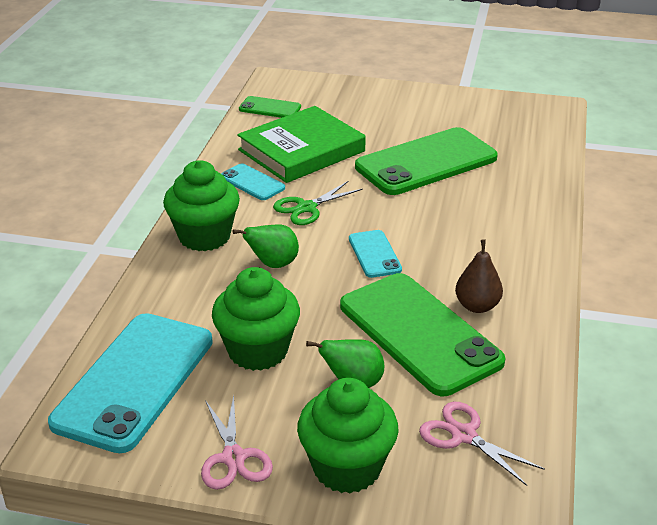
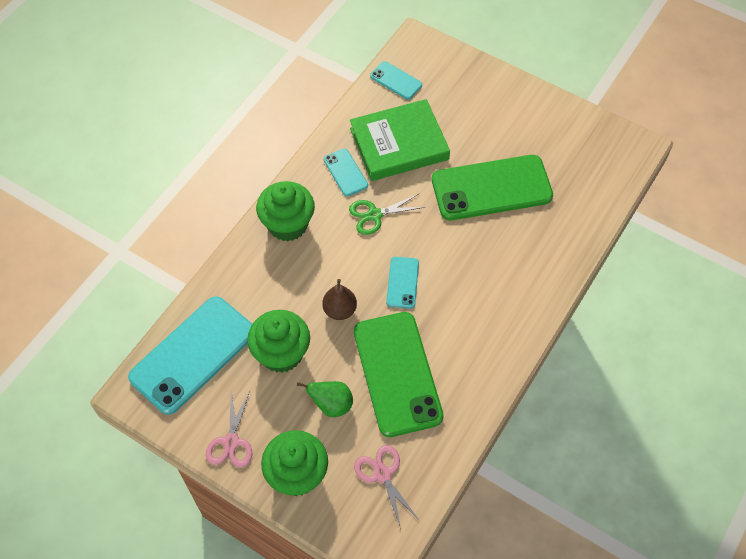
camera: 20 degrees right, 25 degrees up
(270, 108) = (396, 80): green phone -> turquoise phone
(273, 264) = (325, 270): green pear -> none
(477, 306) = (451, 360): brown pear -> brown pear (340, 310)

